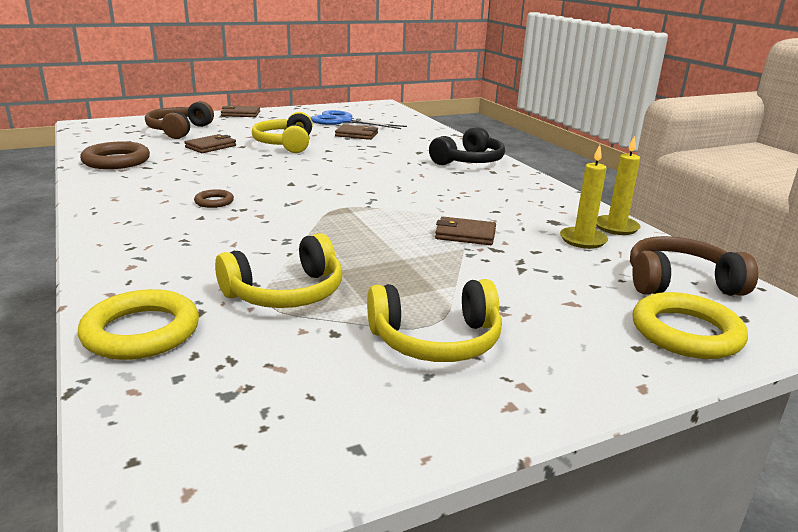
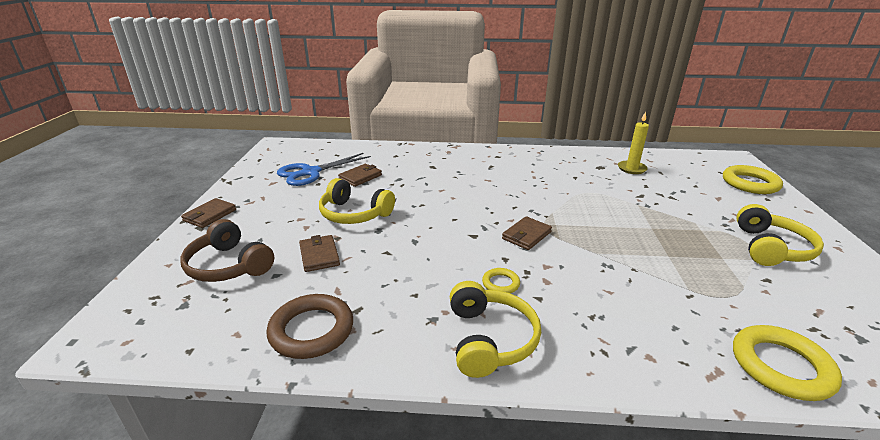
camera: 60 degrees left, 5 degrees up
(214, 202) = (500, 283): brown ring -> yellow ring
(286, 293) = (707, 285): yellow headphones -> yellow headphones (489, 339)
(465, 234) = (614, 197): brown wallet -> brown wallet (526, 235)
(469, 161) = (470, 157): black headphones -> none
(616, 227) = (614, 155): yellow candle -> none
(679, 282) = (692, 166): brown headphones -> none

